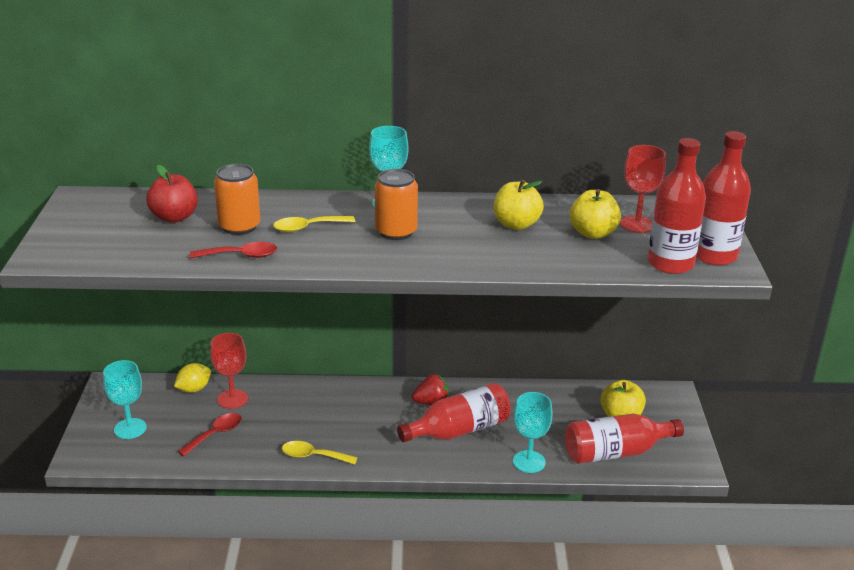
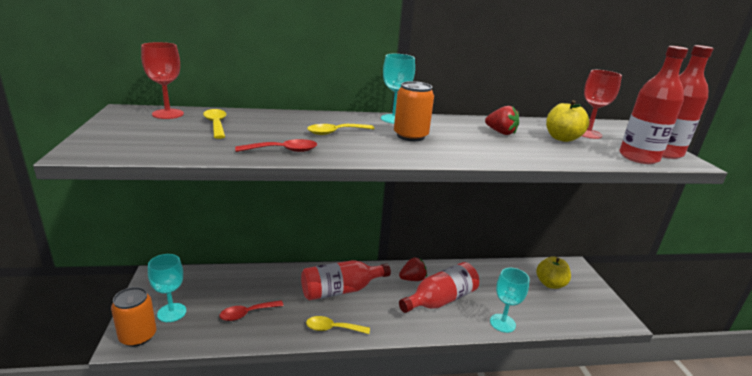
camera: 10 degrees left, 5 degrees down
(174, 217) = (216, 124): red apple -> yellow spoon
(194, 389) = (225, 276): yellow lemon -> none
(215, 434) = (247, 313): red spoon -> red spoon turned 150 degrees counterclockwise
(232, 399) = (258, 283): red goblet -> red goblet (168, 114)
(239, 227) = (276, 131): orange can -> orange can (138, 336)
(516, 224) = (500, 132): yellow apple -> red strawberry
(616, 452) = (561, 311): red bottle -> red bottle (341, 290)

